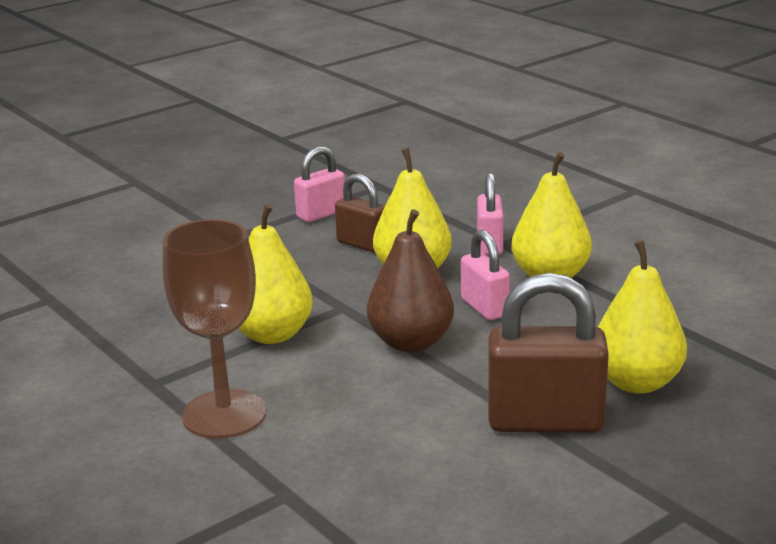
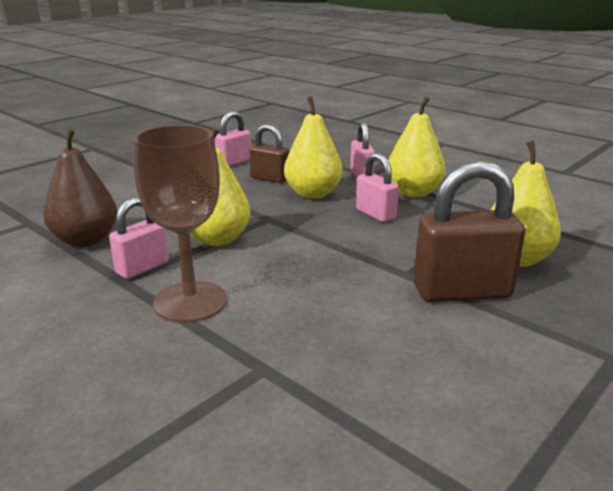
camera: 10 degrees left, 0 degrees up
(177, 368) = (142, 268): none -> pink padlock
(411, 342) = (329, 239): brown pear -> brown pear (85, 240)

